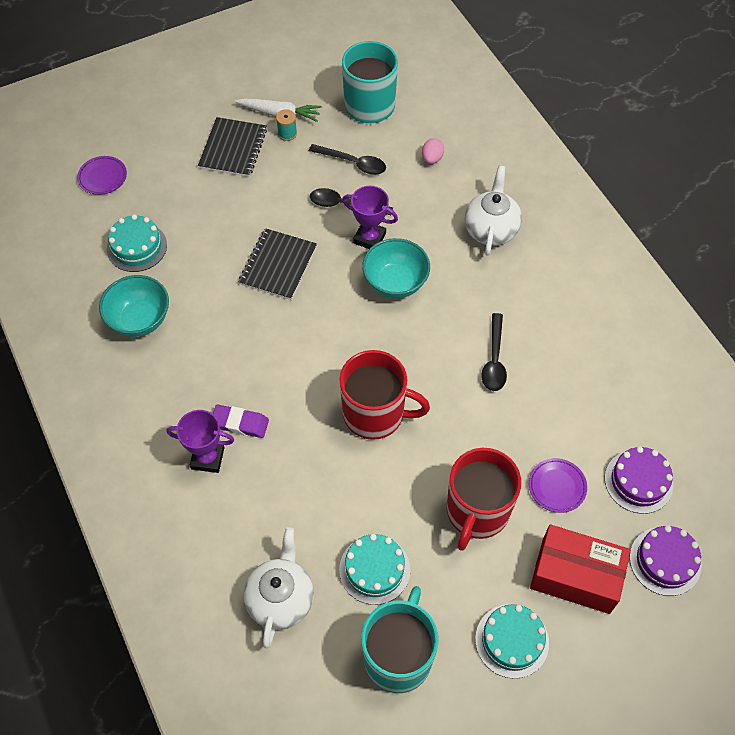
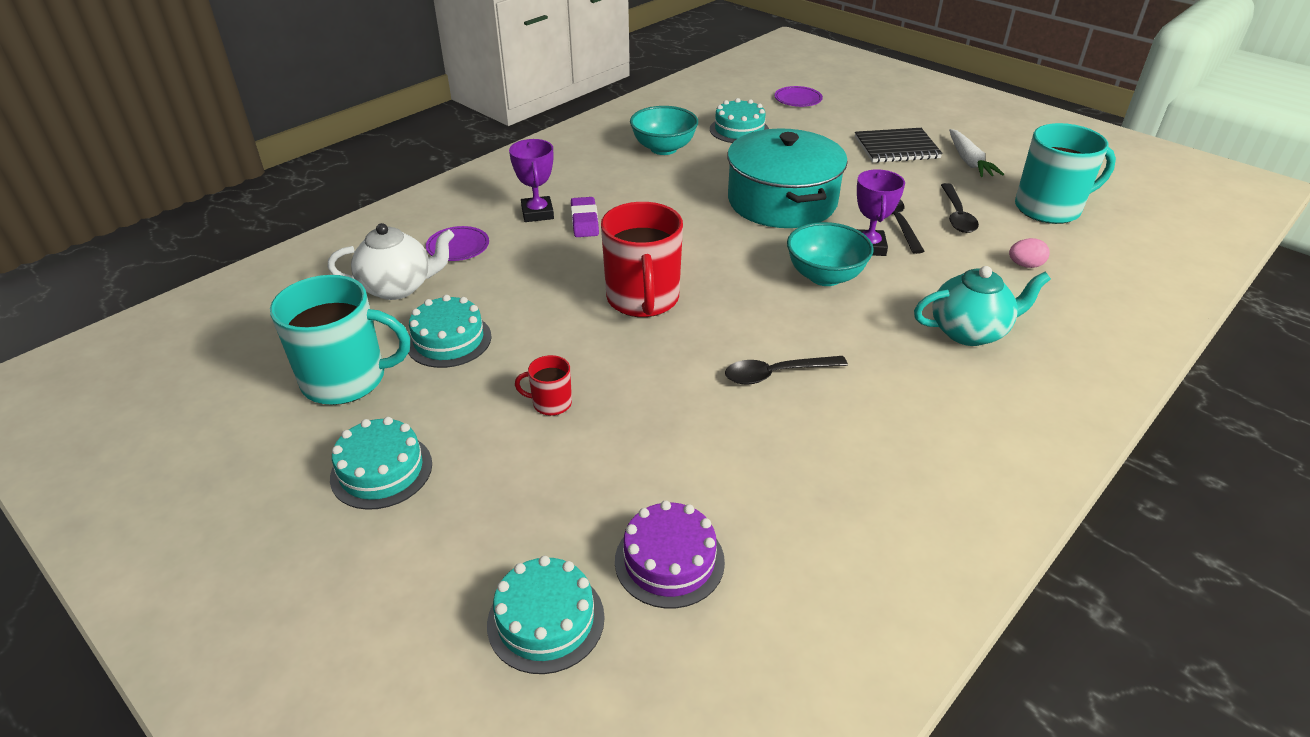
camera: 70 degrees right, 20 degrees down
(278, 265) = (782, 201): black notebook -> turquoise pot
(287, 133) = (949, 170): turquoise spool -> none
(477, 512) = (551, 403): red mug -> red mug, size x0.46
(491, 229) = (969, 331): white teapot -> turquoise teapot
(557, 486) = (619, 470): purple plate -> purple plate (458, 247)
(575, 576) = (490, 516): red box -> none
(665, 561) = (546, 620): purple cake -> turquoise cake

